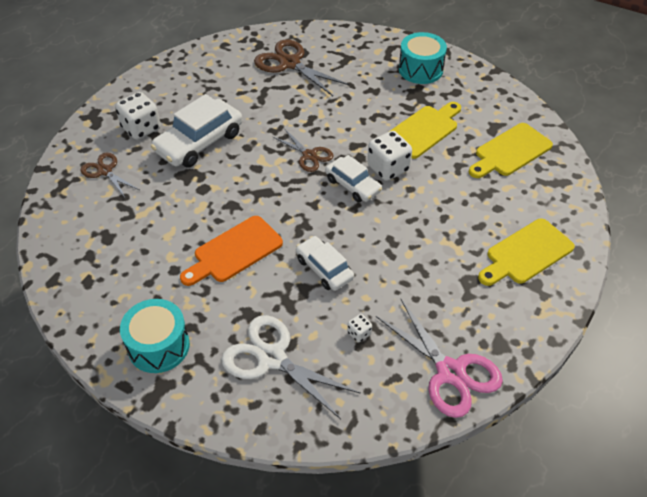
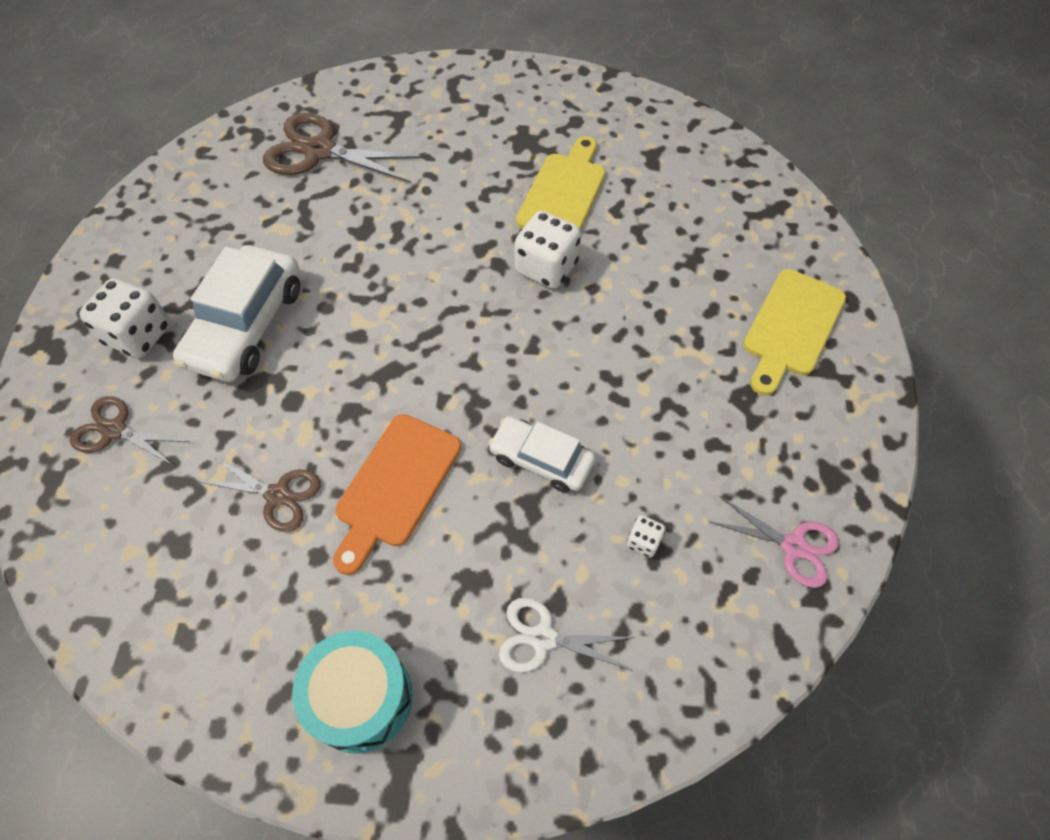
camera: 25 degrees left, 10 degrees up
(272, 358) = (543, 638): white scissors -> white scissors, size x0.60
(309, 155) = (425, 287): brown scissors -> brown scissors (277, 495)
(353, 185) = (512, 312): white car -> none
(420, 69) = (511, 102): turquoise drum -> none
(450, 372) = (793, 546): pink scissors -> pink scissors, size x0.60
(510, 151) = (692, 185): yellow cutting board -> none

